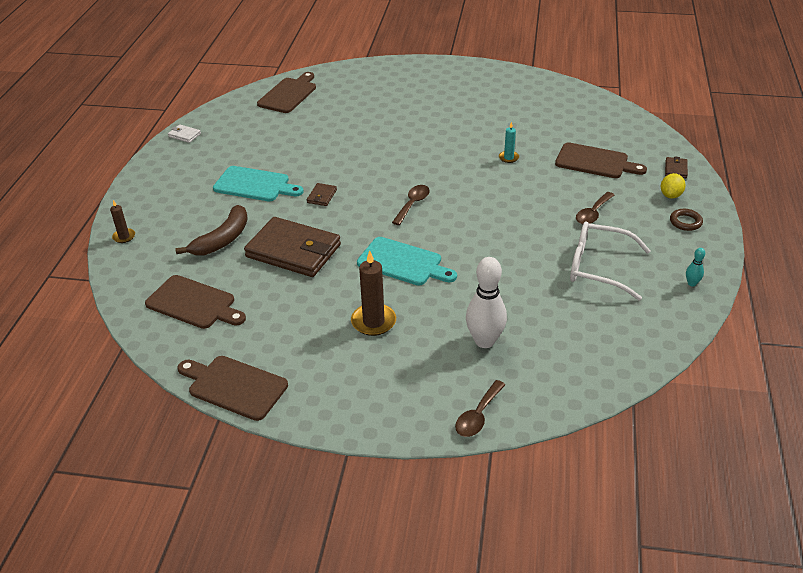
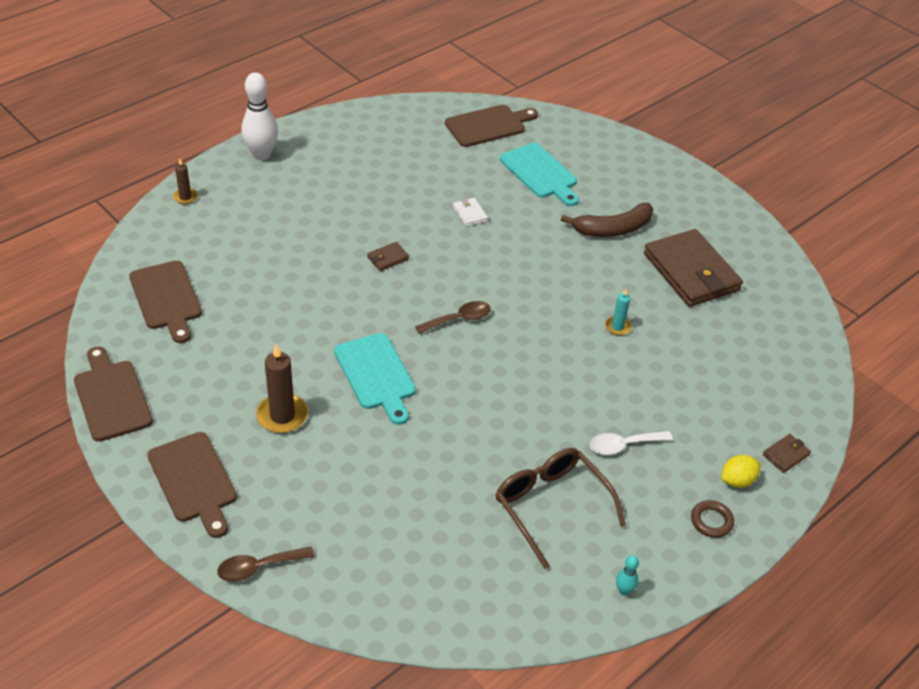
camera: 35 degrees right, 5 degrees up
(184, 135) = (345, 119): white wallet -> white wallet (470, 214)
(222, 239) = (256, 250): brown banana -> brown banana (613, 229)
(254, 185) = (344, 210): turquoise cutting board -> turquoise cutting board (540, 173)
(293, 251) = (299, 300): brown wallet -> brown wallet (691, 272)
(484, 341) = (351, 503): white bowling pin -> white bowling pin (261, 155)
(593, 214) = (623, 445): brown spoon -> white spoon
(595, 162) = (704, 389): brown cutting board -> brown cutting board (193, 481)
(598, 267) = (551, 506): white glasses -> brown glasses

